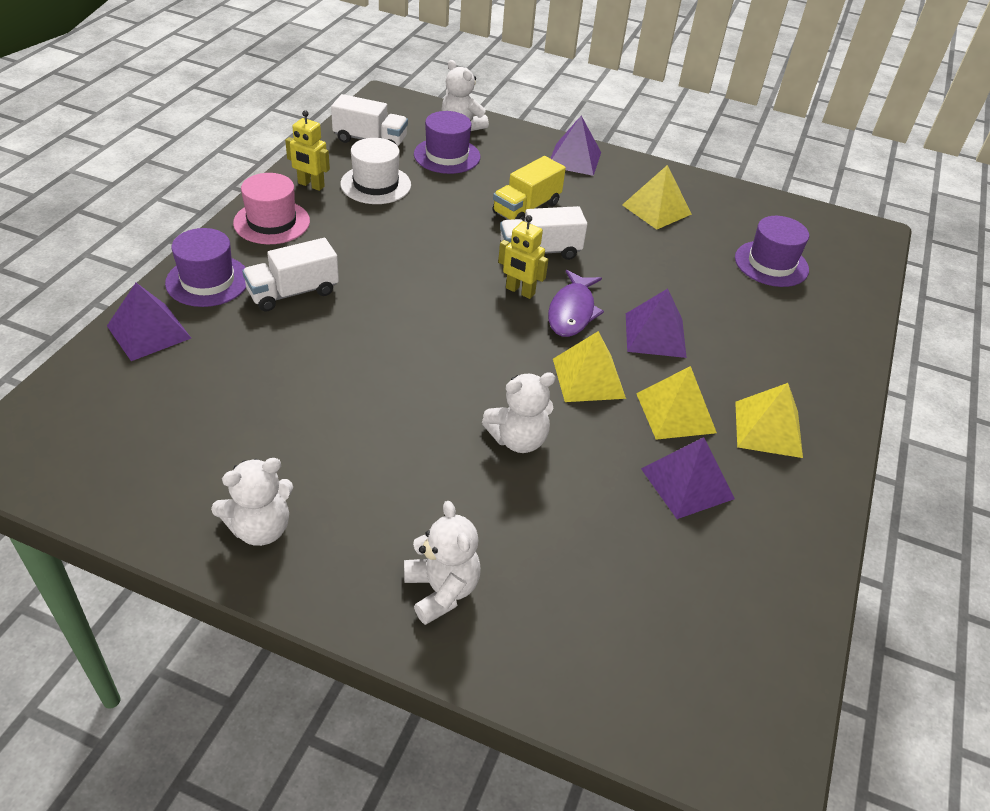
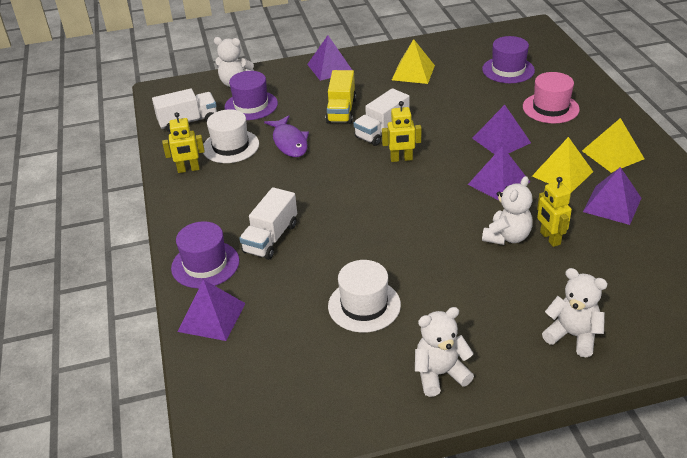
camera: 30 degrees left, 5 degrees down
(260, 528) = (440, 374): white teddy bear -> white teddy bear turned 135 degrees counterclockwise
(272, 222) = (195, 206): pink hat -> pink hat (550, 108)
(286, 411) = (364, 305): none -> white hat
(562, 472) = (550, 238): none -> yellow robot
(572, 312) = (444, 153): purple fish -> purple fish (289, 142)
(588, 378) = (498, 183): yellow pyramid -> purple pyramid

